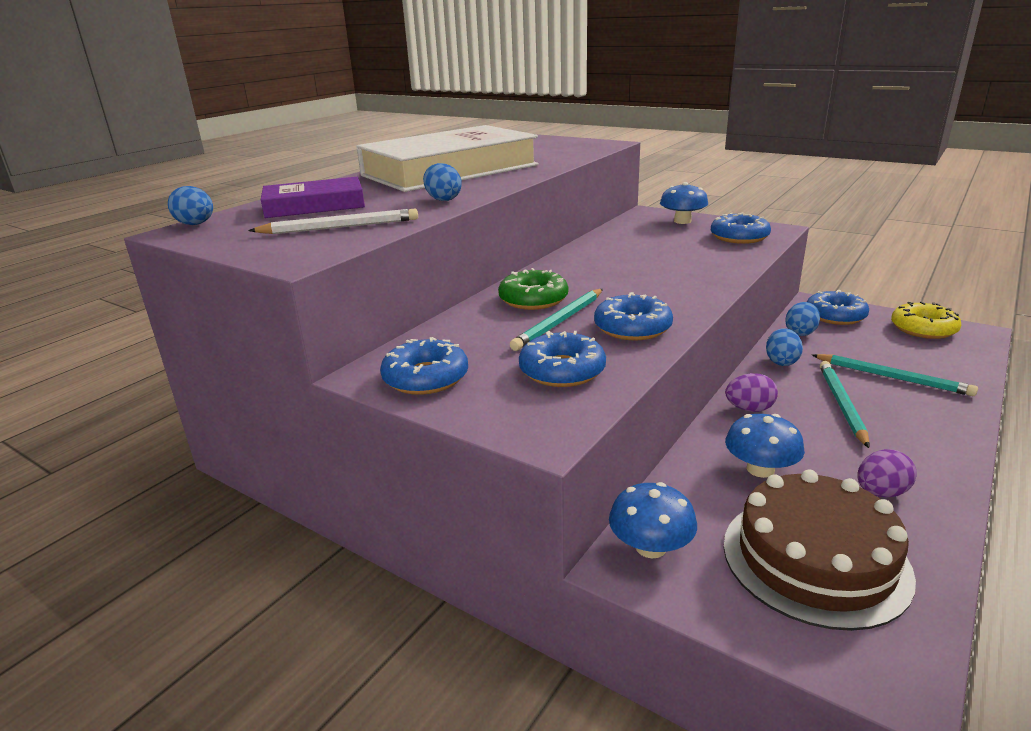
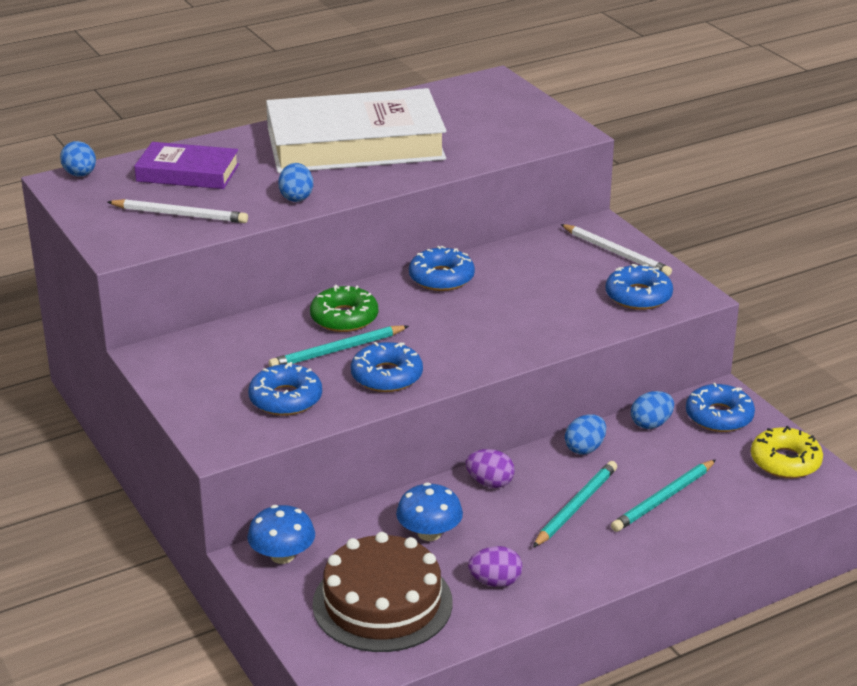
camera: 25 degrees right, 5 degrees up
(426, 378) = (185, 372): blue donut -> blue donut (441, 278)
(682, 221) = (616, 253): blue mushroom -> white pencil
(892, 377) = (664, 499): turquoise pencil -> turquoise pencil turned 75 degrees clockwise

